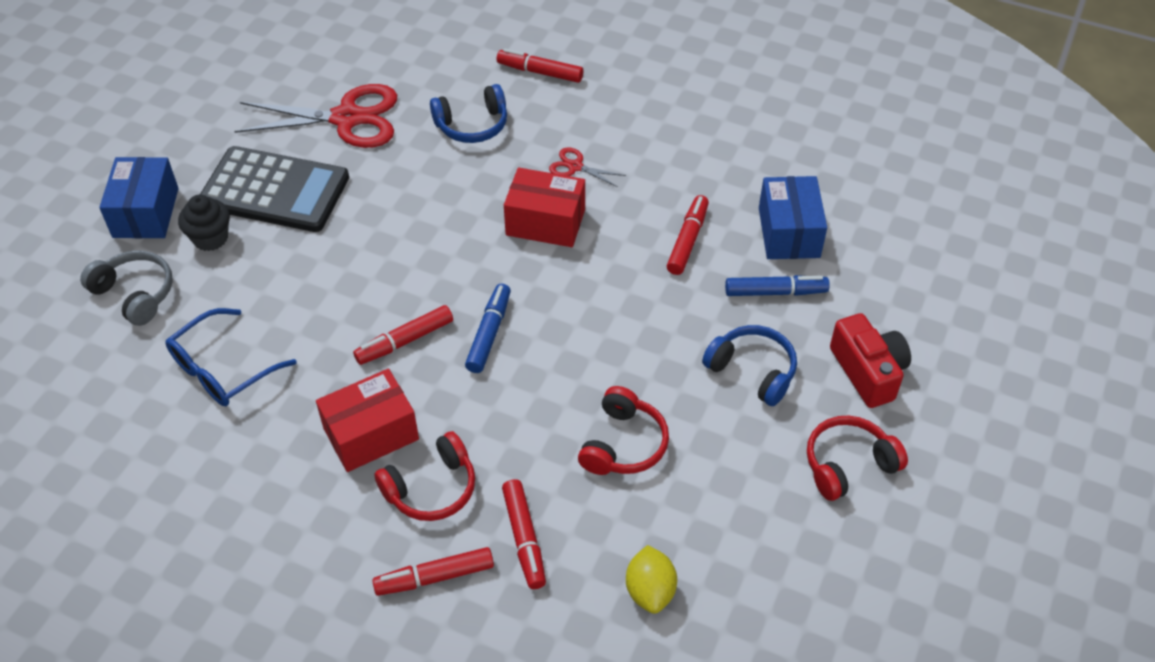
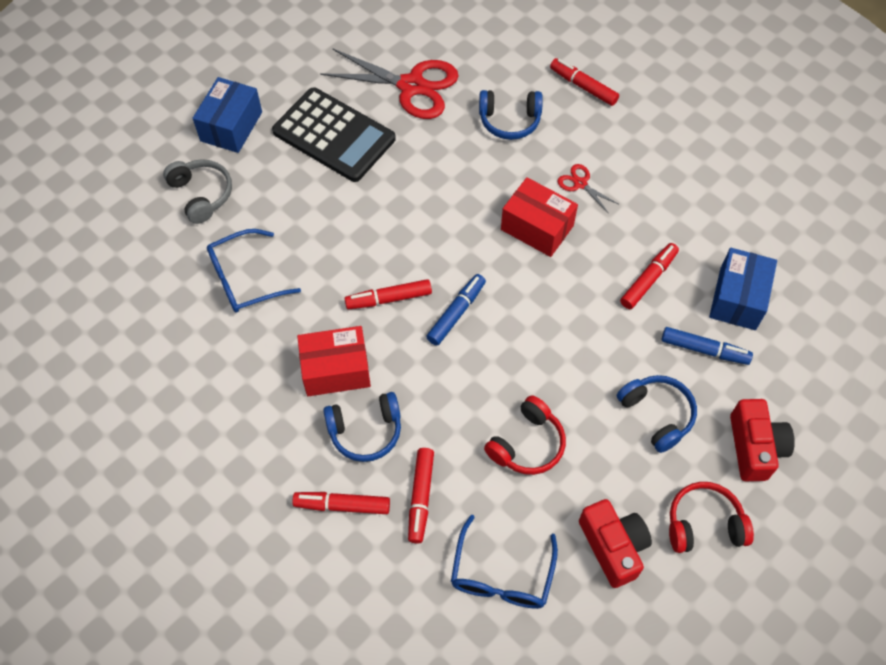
camera: 20 degrees right, 10 degrees up
(210, 238) = (272, 163): black cupcake -> none
(431, 488) = (365, 431): red headphones -> blue headphones
(650, 591) = (501, 575): yellow lemon -> blue glasses
(761, 519) = (613, 546): none -> red camera

